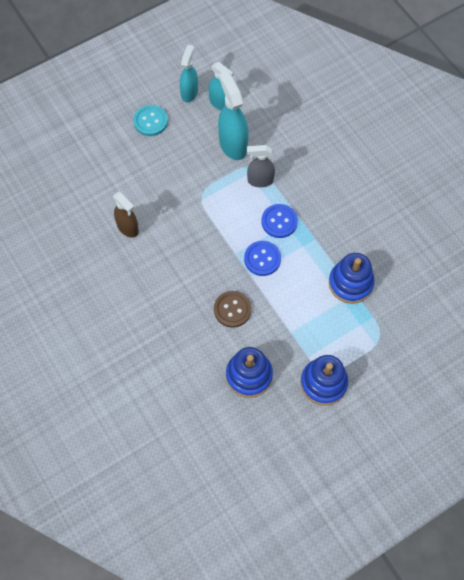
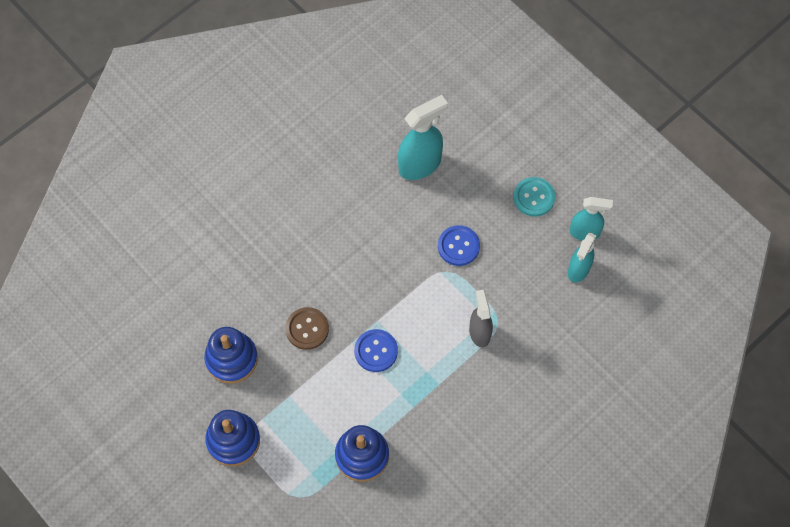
camera: 80 degrees right, 0 degrees up
(128, 228) = (388, 202): brown spray bottle -> none
(233, 144) = (522, 294): turquoise spray bottle -> turquoise spray bottle (420, 165)
(279, 221) = (428, 363): blue button -> blue button (458, 246)

